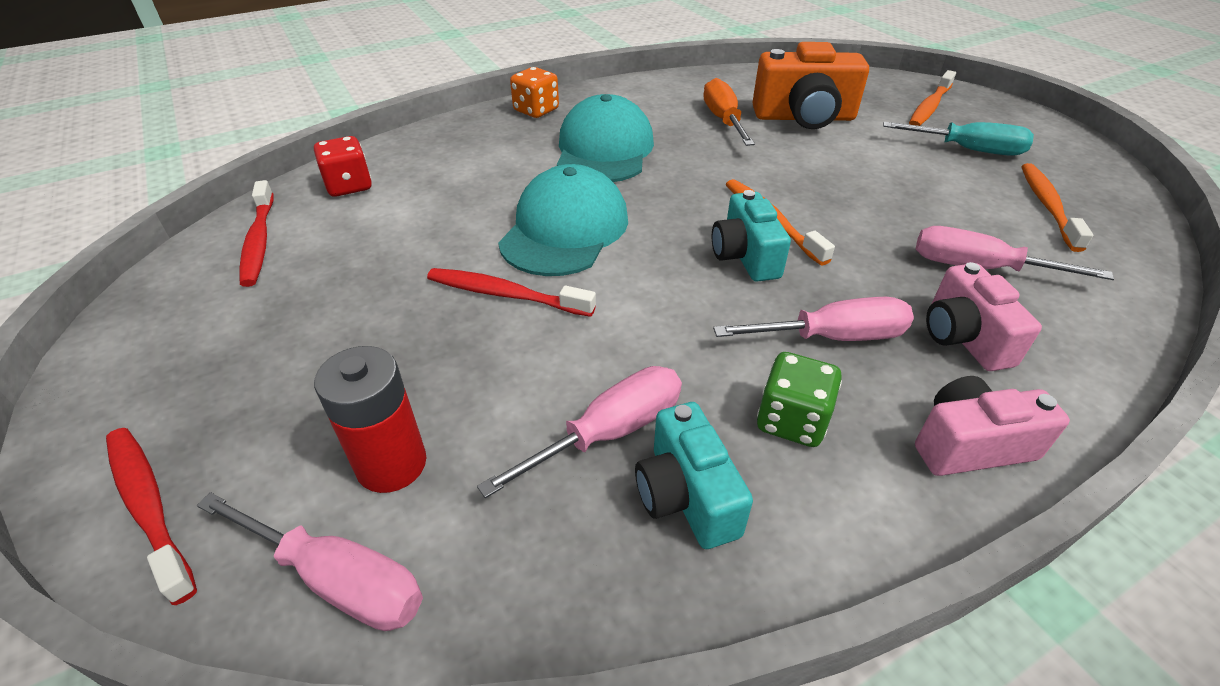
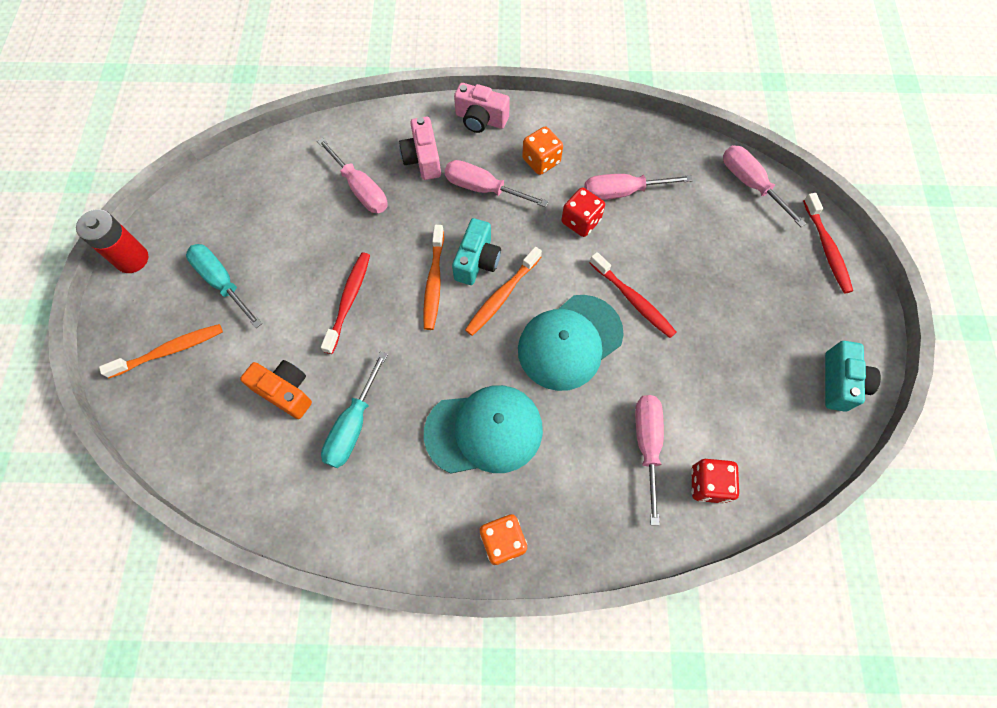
camera: 150 degrees left, 25 degrees up
(259, 241) = (781, 437): red toothbrush -> red toothbrush (348, 301)
(391, 464) = (721, 221): red battery -> red battery (132, 259)
(428, 189) = (647, 445): none -> pink screwdriver
(604, 150) = (484, 431): turquoise cap -> turquoise cap turned 135 degrees counterclockwise
(647, 356) = (580, 221): none -> red dice
(686, 496) = (607, 154): turquoise camera -> turquoise camera (840, 382)
(723, 120) = (353, 425): orange screwdriver -> turquoise screwdriver
(791, 420) = (541, 161): green dice -> orange dice
(804, 117) = (285, 391): orange camera -> orange camera, size x0.65
(963, 337) = (423, 159): pink camera -> pink camera turned 150 degrees clockwise
(1047, 206) = (256, 208): orange toothbrush -> orange toothbrush (502, 295)

